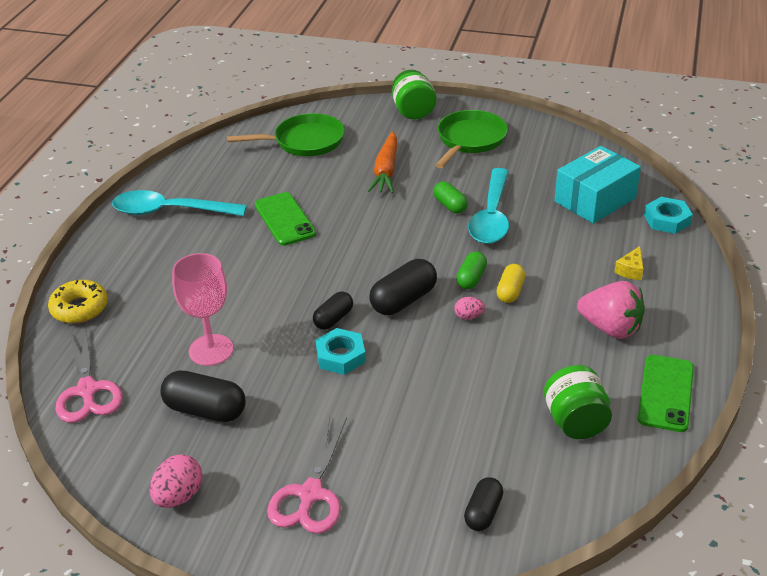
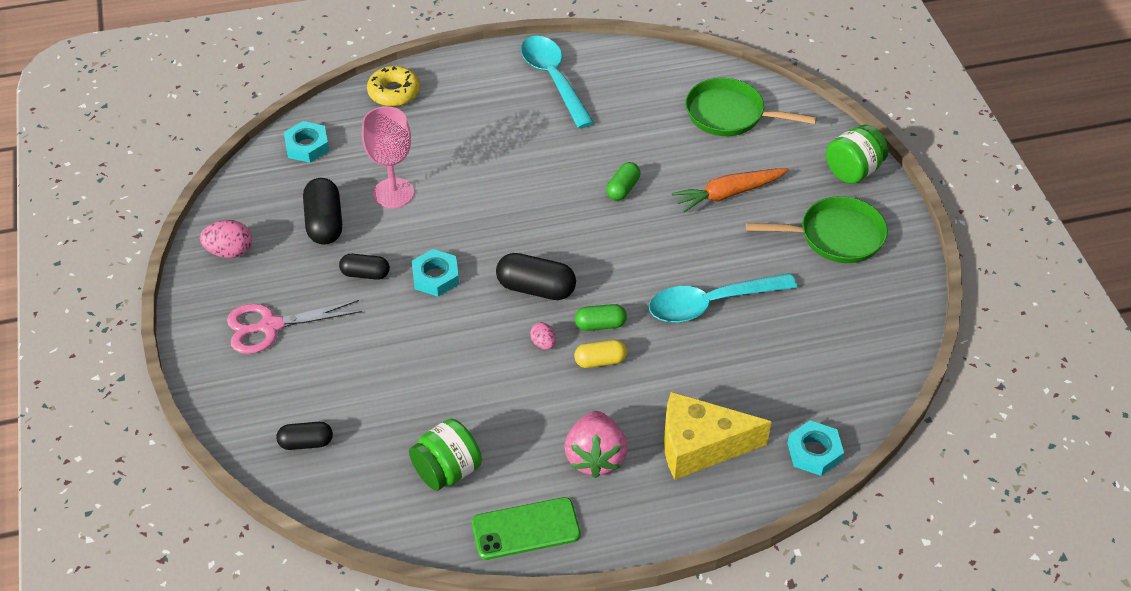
camera: 60 degrees right, 10 degrees up
(87, 390) = (307, 146): pink scissors -> turquoise nut
(284, 219) = (596, 157): green phone -> none
(304, 141) = (730, 114): green pan -> green pan turned 150 degrees clockwise
(333, 319) = (480, 251): black capsule -> black capsule (365, 274)
(450, 205) = (706, 265): green capsule -> green capsule (623, 189)
(595, 200) = (805, 378): turquoise box -> none
(631, 270) = (700, 446): yellow cheese -> yellow cheese, size x2.43

